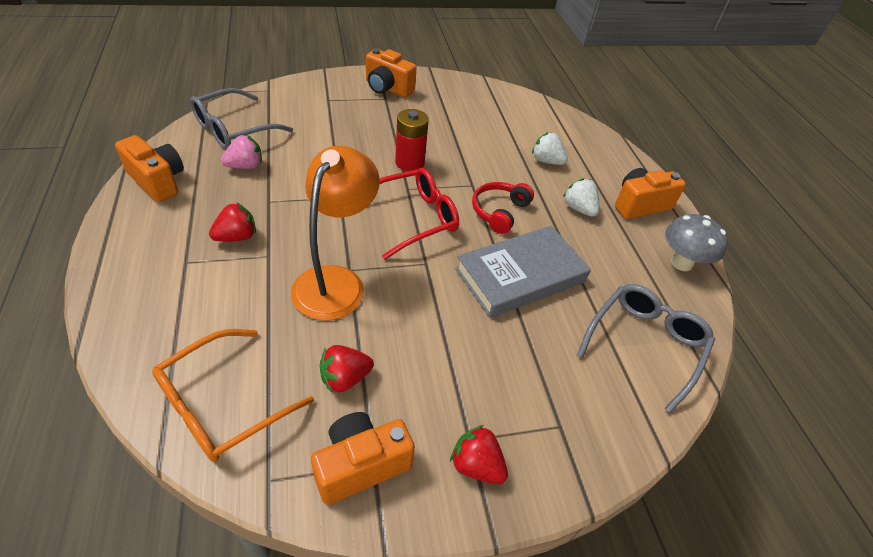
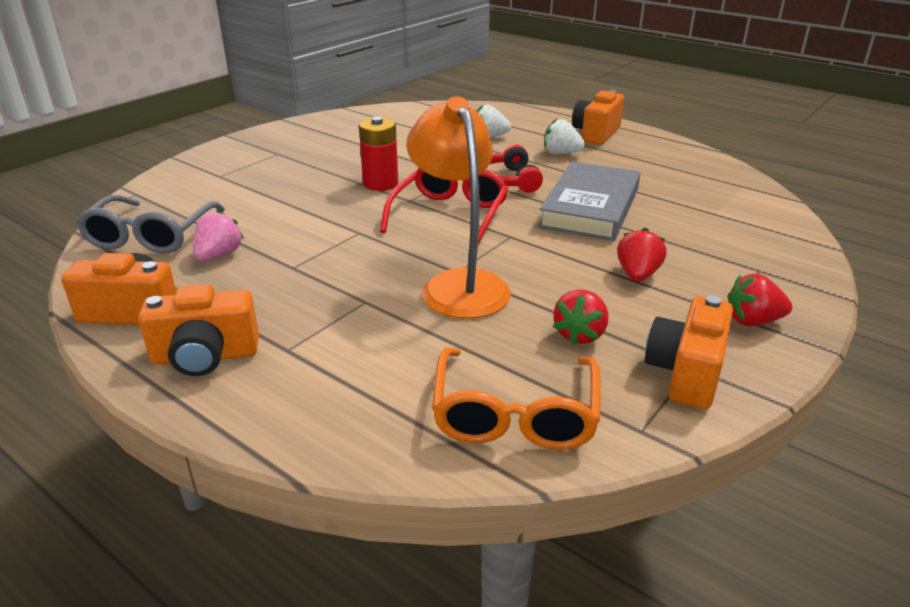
camera: 35 degrees left, 15 degrees down
(236, 237) = (308, 305): red strawberry -> red strawberry (637, 275)
(387, 88) = (267, 146): orange camera -> orange camera (205, 357)
(644, 345) = (728, 202): grey glasses -> none
(681, 263) = (674, 151): grey mushroom -> none

